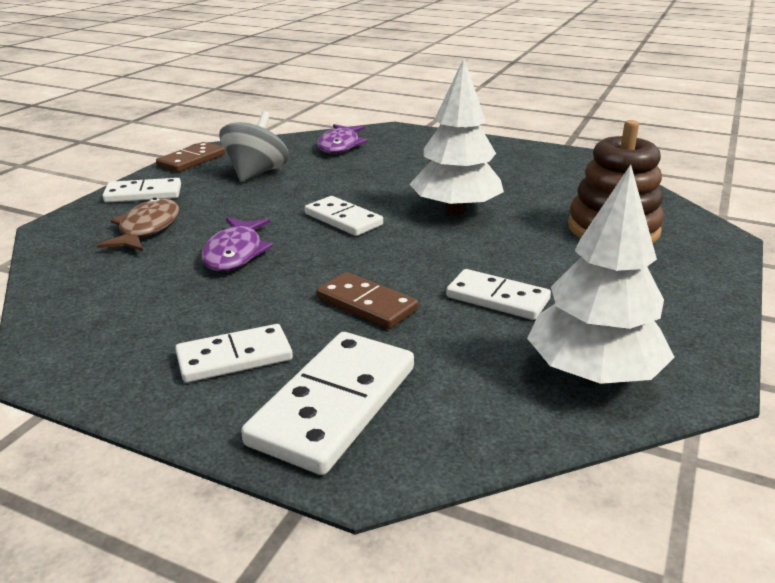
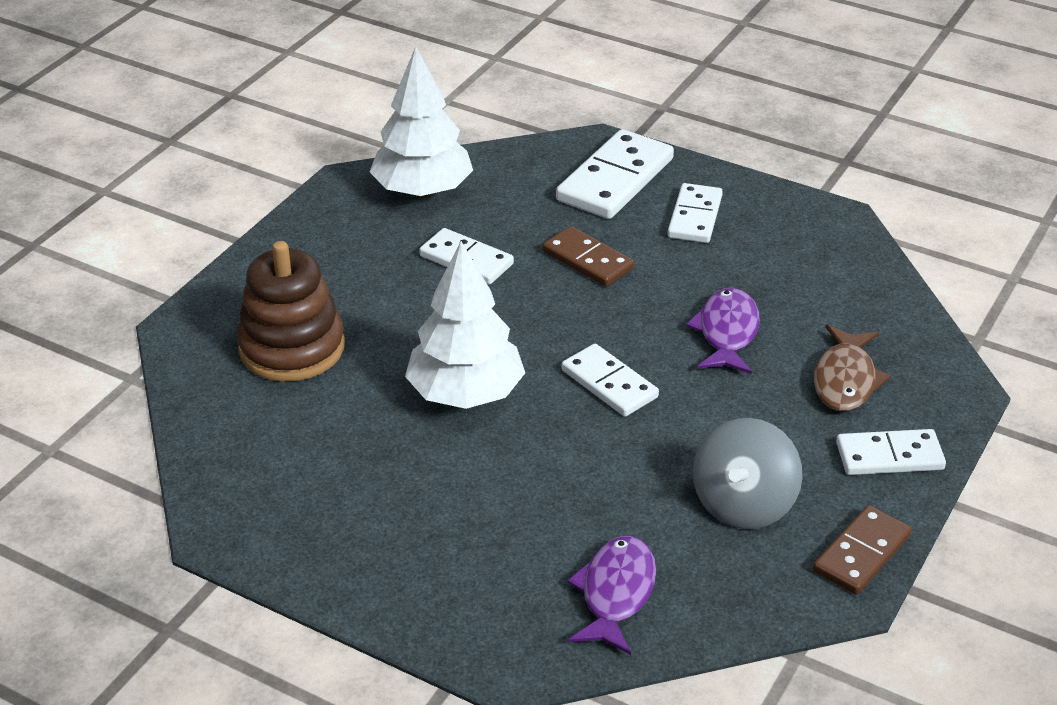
camera: 175 degrees left, 10 degrees up
(234, 358) = (694, 217): white domino -> white domino turned 60 degrees counterclockwise

